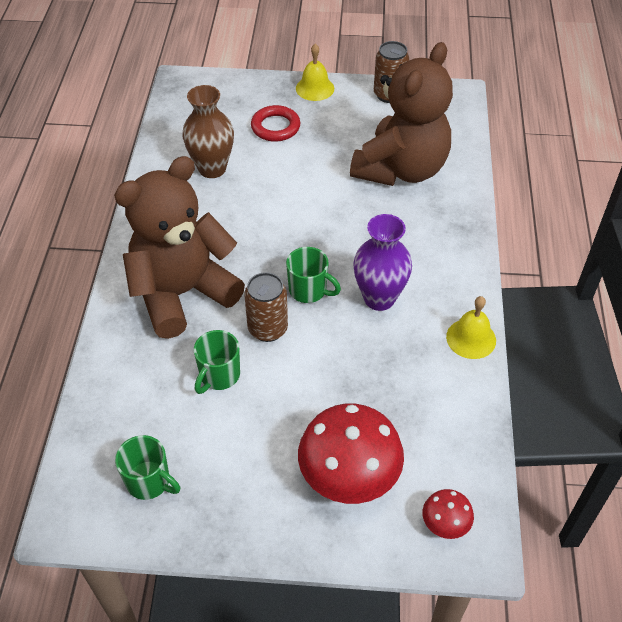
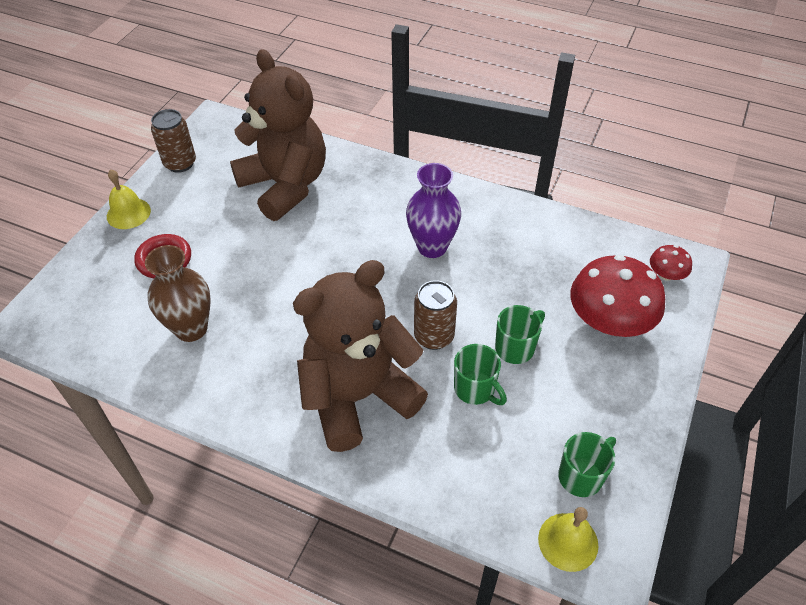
camera: 70 degrees left, 0 degrees up
(182, 293) = (358, 396): brown teddy bear -> brown teddy bear turned 75 degrees clockwise
(309, 290) = (400, 293): green mug -> green mug (515, 348)
(471, 338) = (498, 204): yellow bell -> yellow bell (568, 541)

